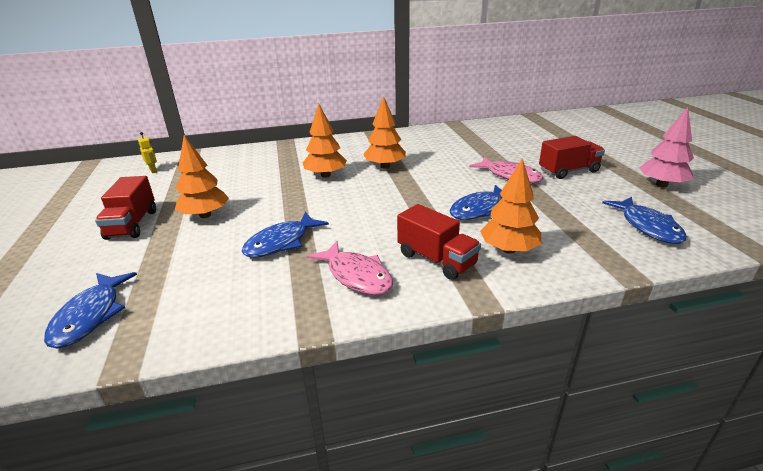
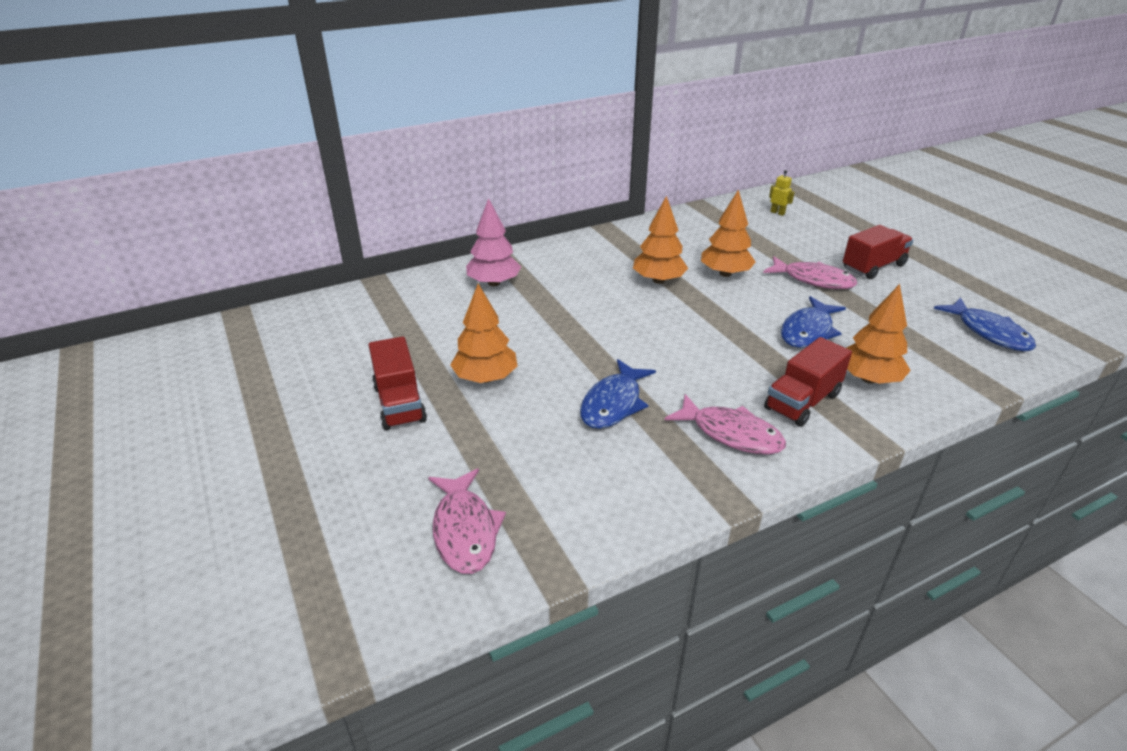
camera: 15 degrees left, 5 degrees up
(90, 316) = (465, 530): blue fish -> pink fish
(153, 170) = (349, 317): yellow robot -> yellow robot (777, 213)
(325, 175) = (594, 301): orange tree -> orange tree (725, 273)
(436, 259) = (802, 401): red truck -> red truck turned 105 degrees clockwise
(661, 185) = (977, 276): pink tree -> pink tree (494, 283)

